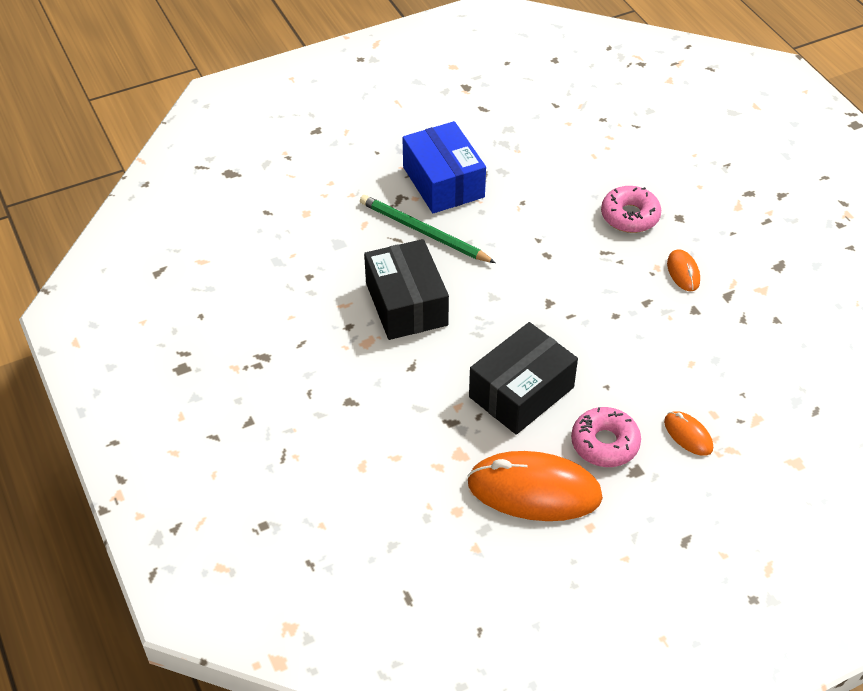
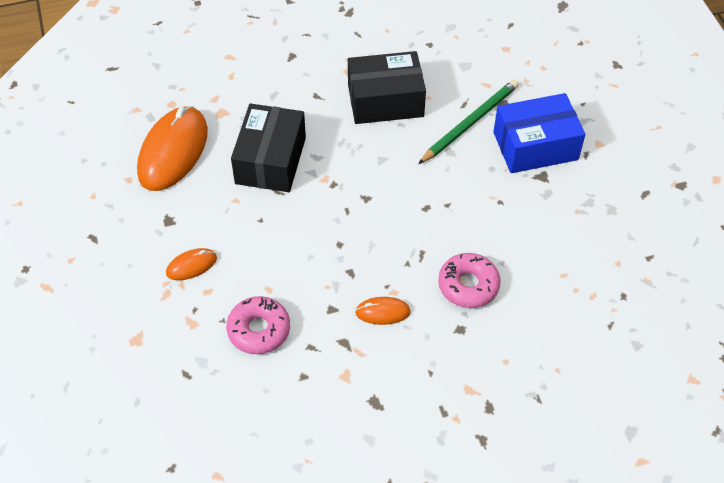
camera: 100 degrees right, 5 degrees up
(521, 392) = (270, 160): black box -> black box turned 45 degrees clockwise
(604, 443) = (202, 205): pink donut -> pink donut (259, 330)

